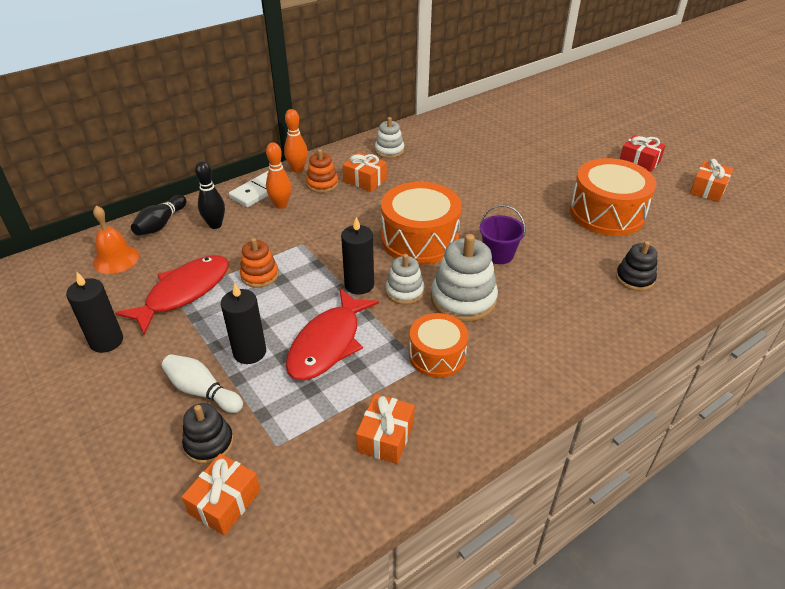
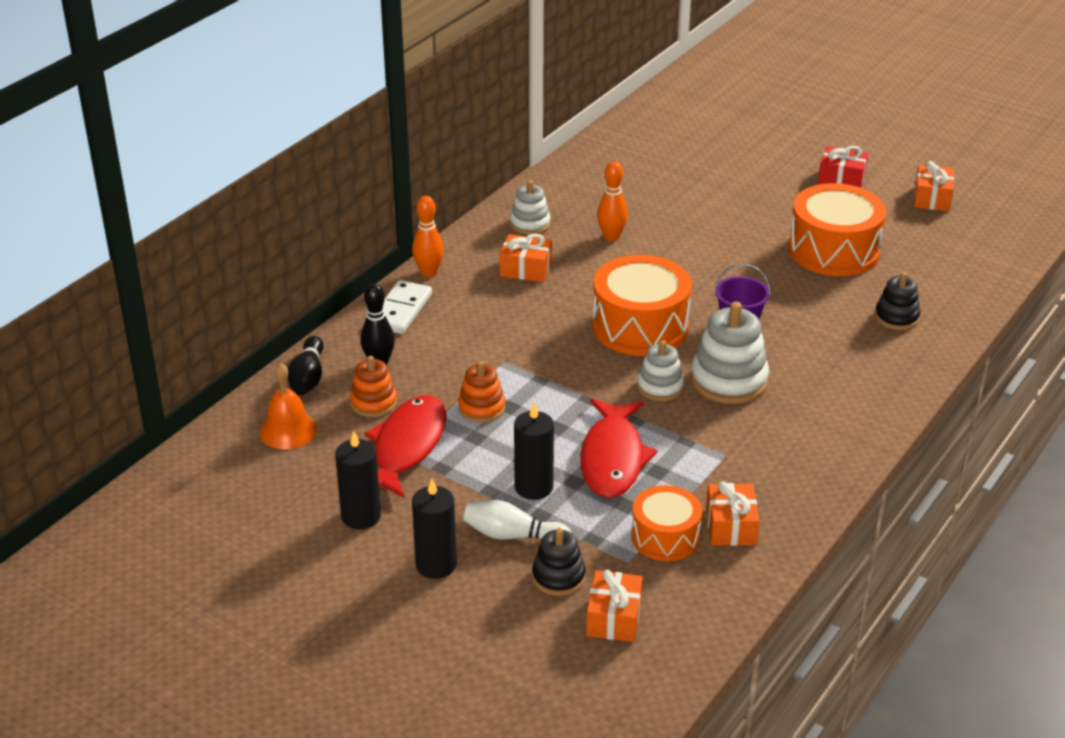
camera: 20 degrees left, 5 degrees down
(281, 205) = (442, 322): orange bowling pin -> orange bowling pin (611, 237)
(322, 184) = (475, 285): orange stacking toy -> orange stacking toy (373, 402)
(359, 285) = (604, 391): black candle -> black candle (436, 565)
(437, 355) = (735, 442): orange drum -> orange drum (665, 537)

